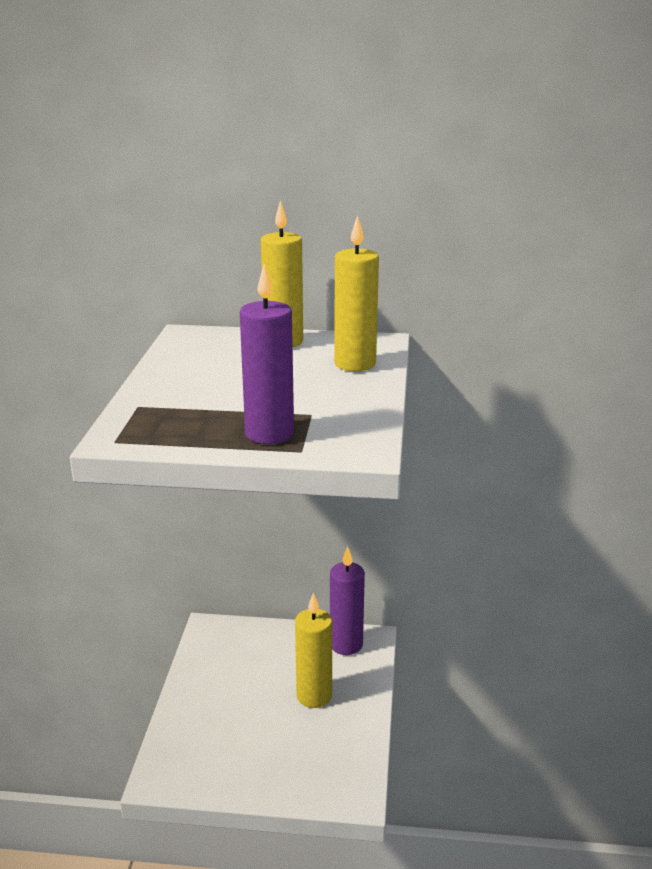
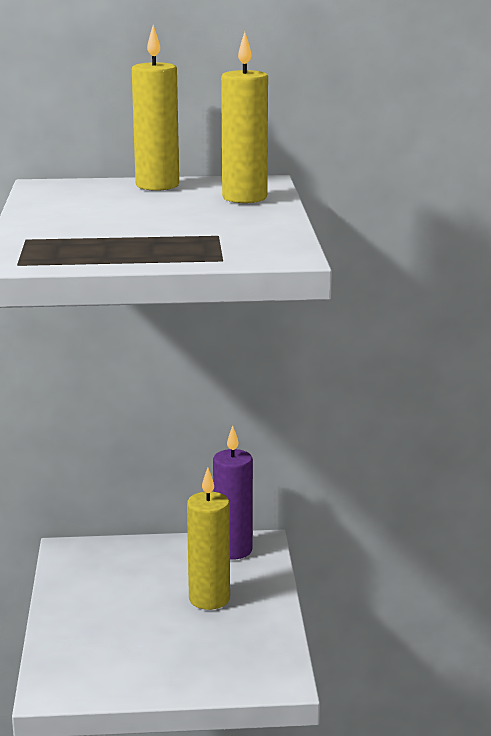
camera: 10 degrees left, 5 degrees down
(269, 434) = (182, 250): purple candle -> none

